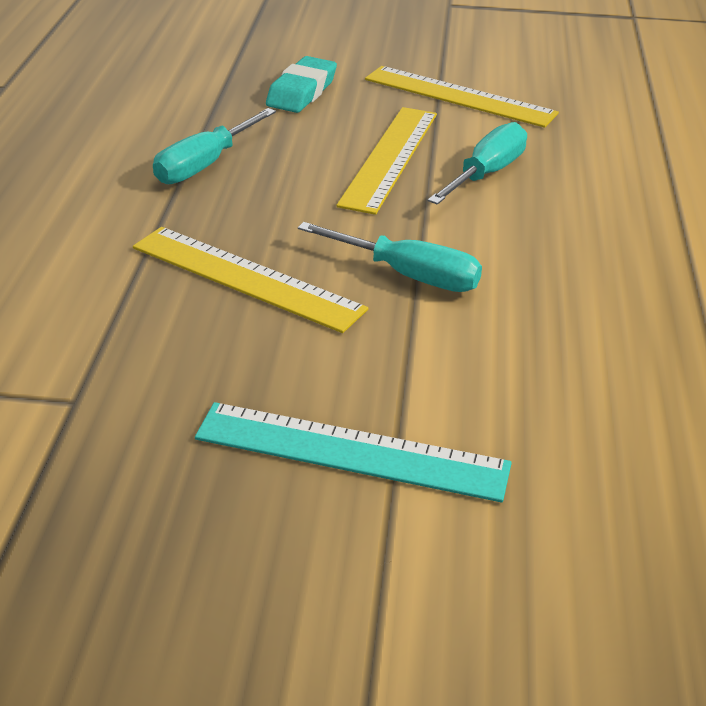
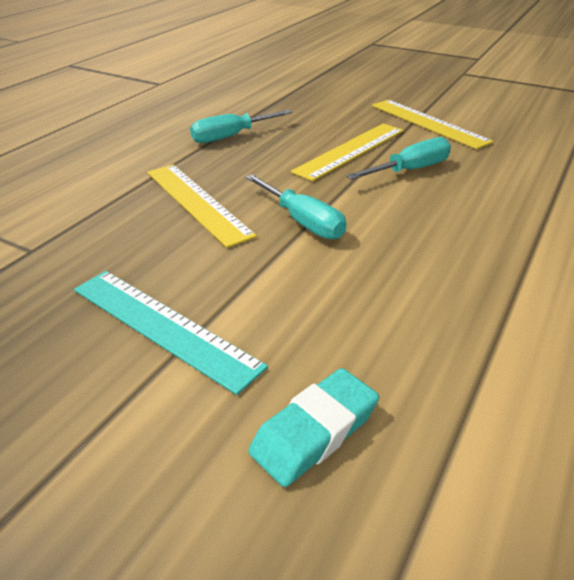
camera: 25 degrees right, 0 degrees up
(301, 92) = (325, 107): turquoise eraser -> turquoise eraser (314, 431)

